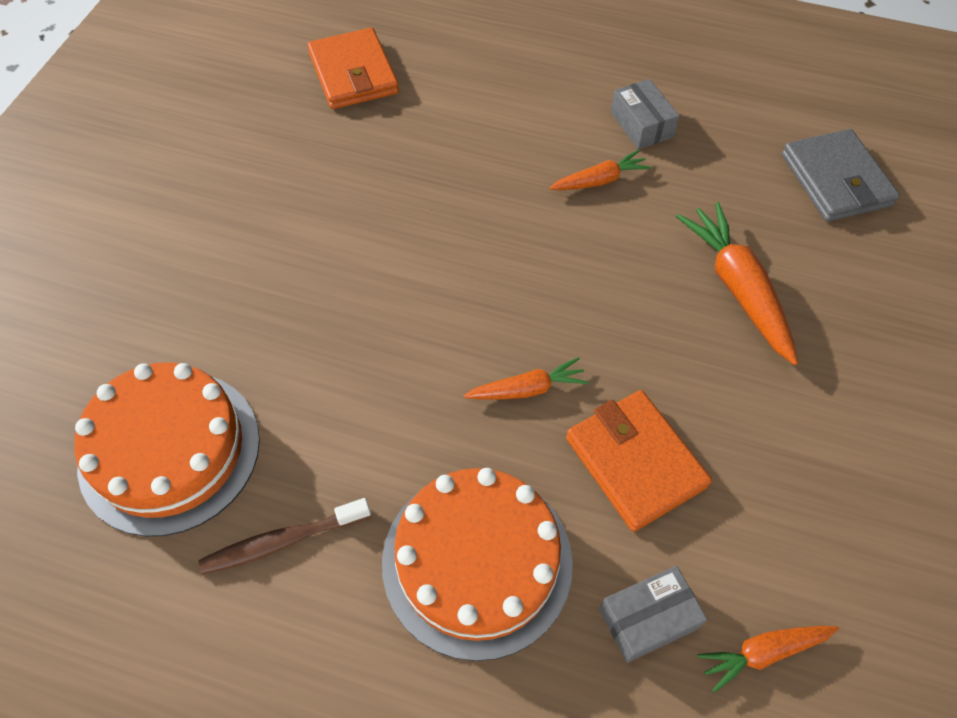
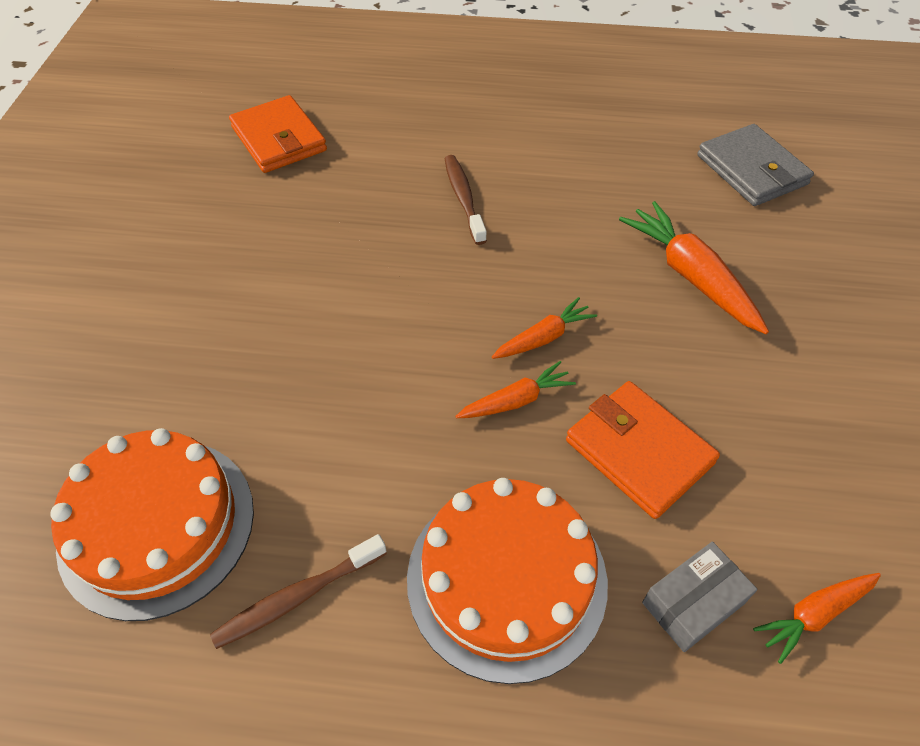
camera: 10 degrees left, 5 degrees down
(525, 167) = (463, 198): none -> brown toothbrush
(599, 180) = (537, 200): orange carrot -> orange carrot (543, 337)
(641, 124) = (563, 147): grey box -> none

